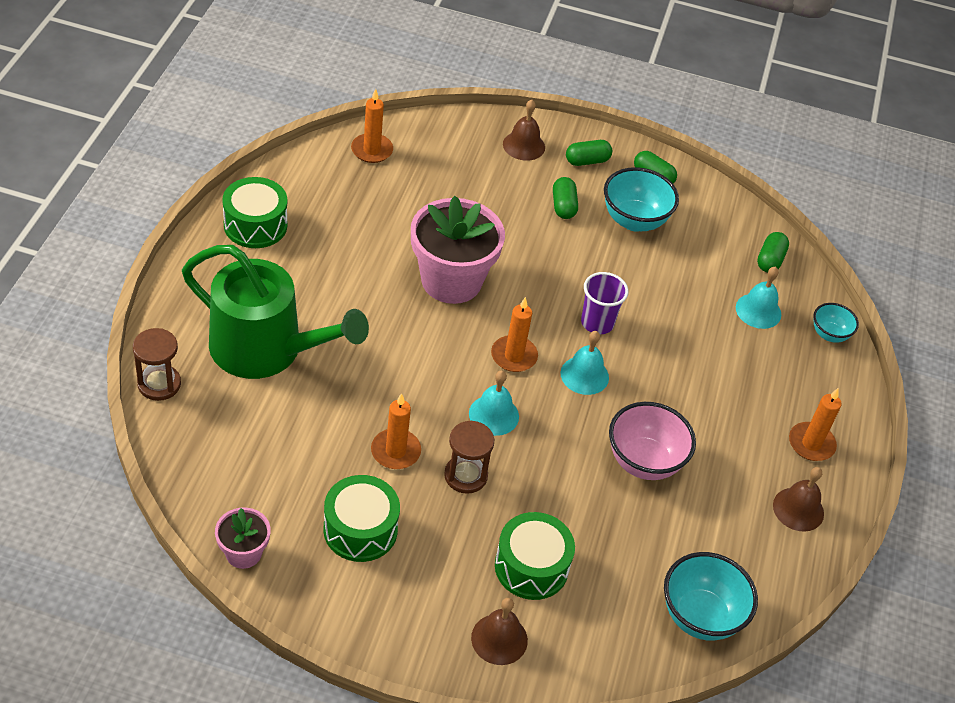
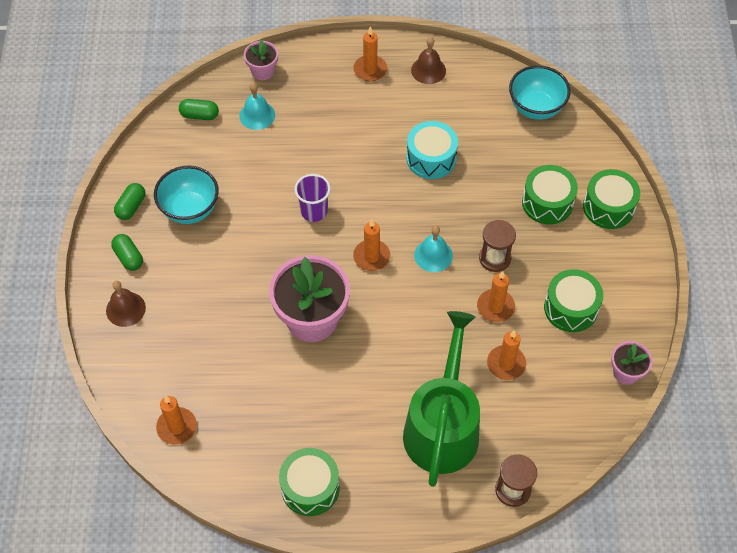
camera: 100 degrees left, 10 degrees up
(314, 434) = (506, 364): none -> orange candle
(499, 639) = (608, 207): brown bell -> green drum
(563, 206) = (192, 262): green capsule -> none
(584, 375) = (369, 208): turquoise bell -> none
(644, 462) = (431, 158): pink bowl -> turquoise drum
(829, 334) = (263, 71): turquoise bowl -> pink flower pot

